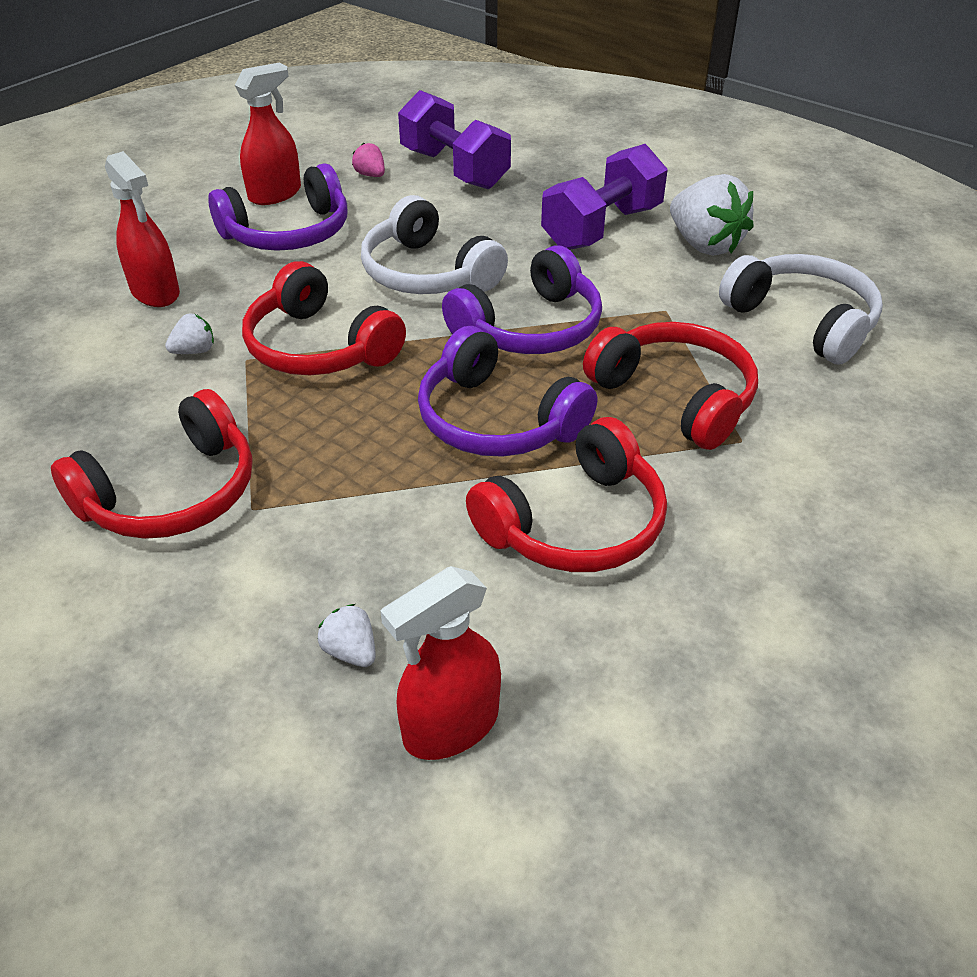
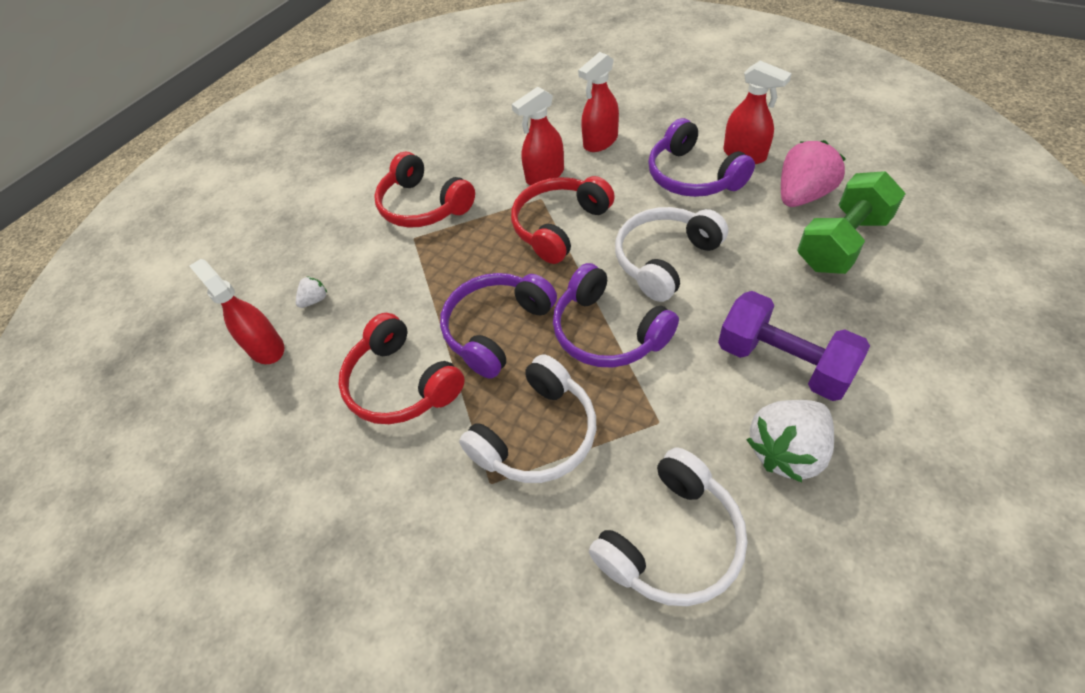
camera: 90 degrees right, 10 degrees up
(194, 351) = (544, 176): white strawberry -> red spray bottle
(370, 175) = (802, 195): pink strawberry -> pink strawberry, size x2.15
(454, 169) = (841, 243): purple dumbbell -> green dumbbell
(675, 397) = (537, 435): red headphones -> white headphones

